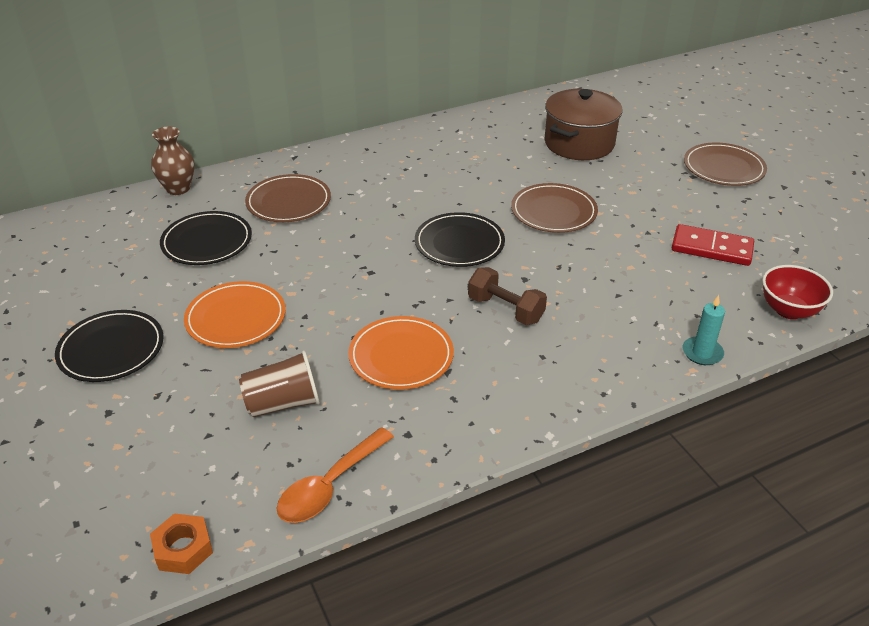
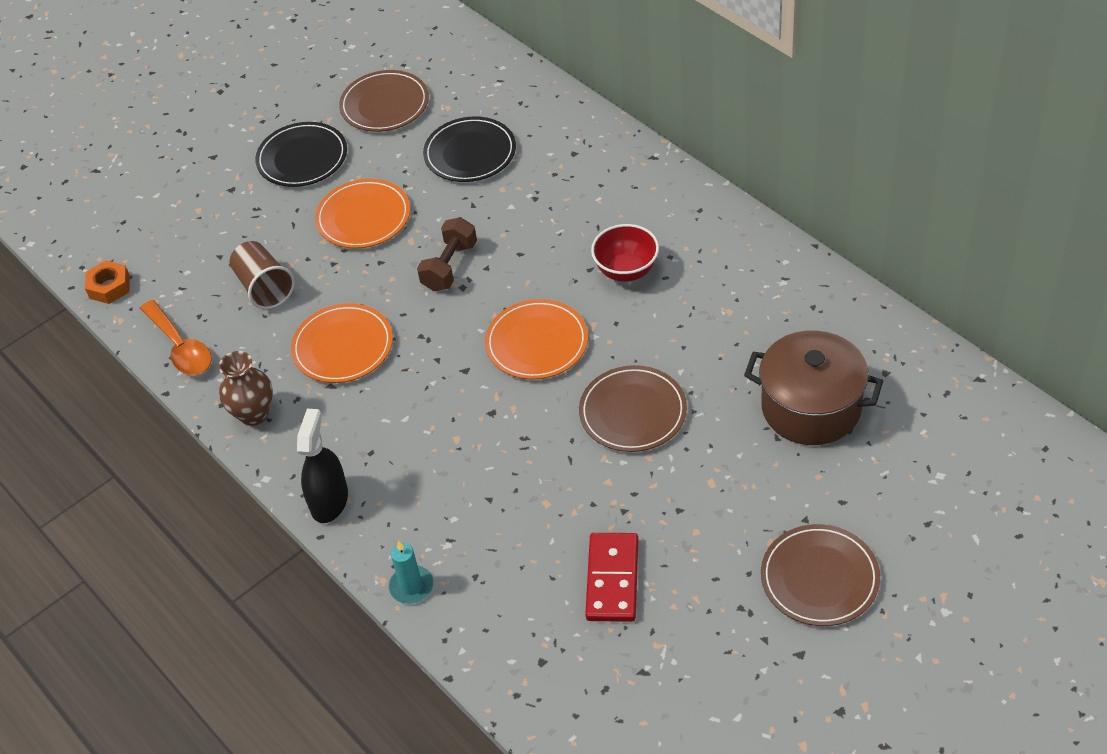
camera: 80 degrees right, 10 degrees up
(178, 188) = (553, 96): brown vase -> brown vase (254, 414)
(288, 202) = (561, 185): brown plate -> brown plate (384, 105)
(329, 486) = (181, 347): orange spoon -> orange spoon turned 150 degrees counterclockwise
(459, 243) = (537, 343): black plate -> orange plate
(505, 309) = (434, 408): brown dumbbell -> brown dumbbell (449, 266)
(592, 392) = (329, 501): none -> black spray bottle
(788, 310) = (511, 666): red bowl -> red bowl (626, 270)

